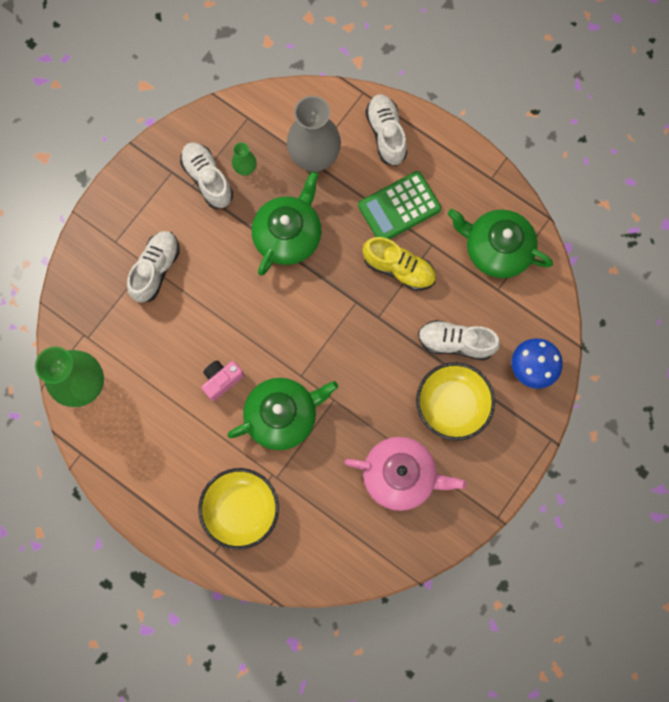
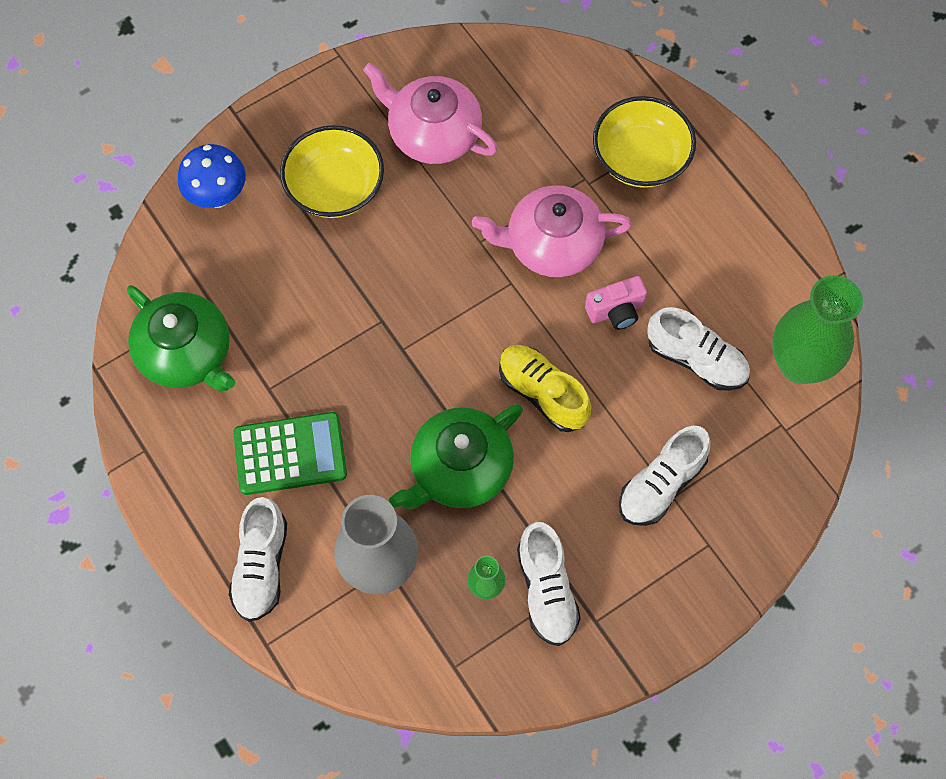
camera: 160 degrees left, 10 degrees down
(282, 415) = (552, 244): green teapot -> pink teapot
(399, 269) = (327, 372): yellow shoe -> yellow shoe (542, 393)
(455, 343) = (296, 256): white shoe -> white shoe (696, 359)

